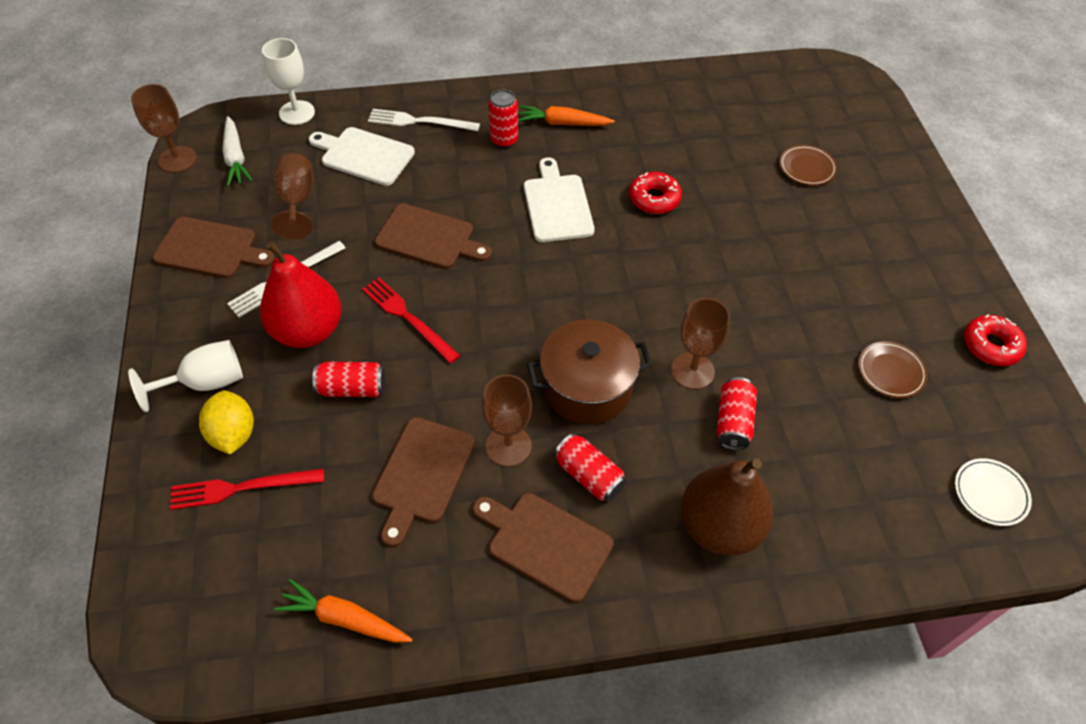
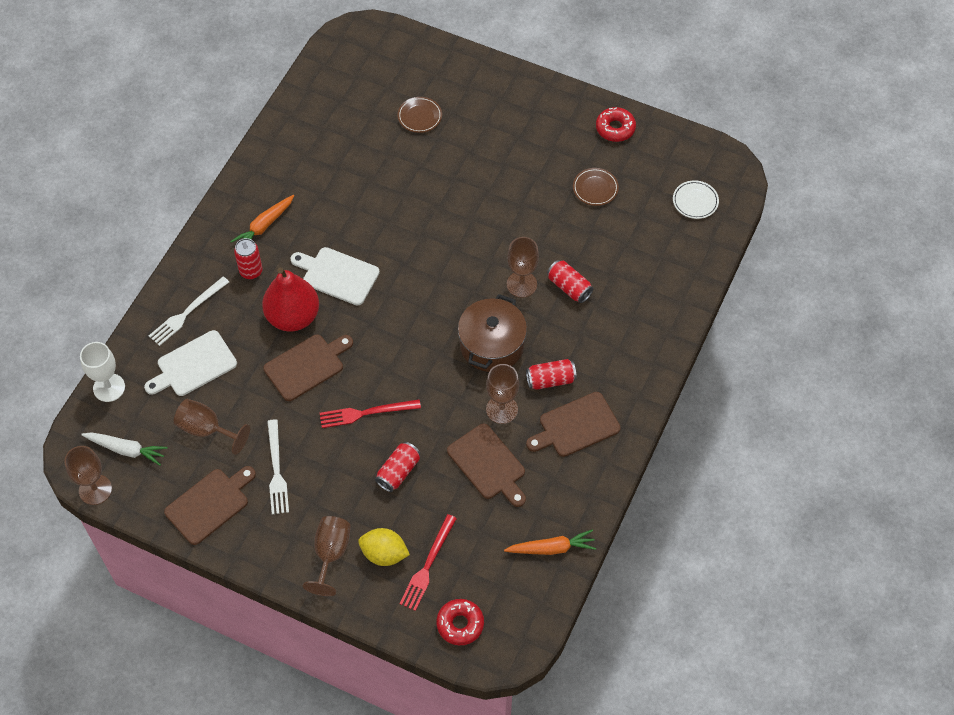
camera: 55 degrees left, 5 degrees up
(205, 383) = (331, 554): white goblet -> brown goblet
(308, 330) = (332, 476): red pear -> red pear (293, 317)
(345, 619) = (551, 548): orange carrot -> orange carrot turned 150 degrees counterclockwise
(654, 199) = (377, 217): red donut -> red donut (460, 624)
(719, 526) = (625, 337): brown pear -> none

